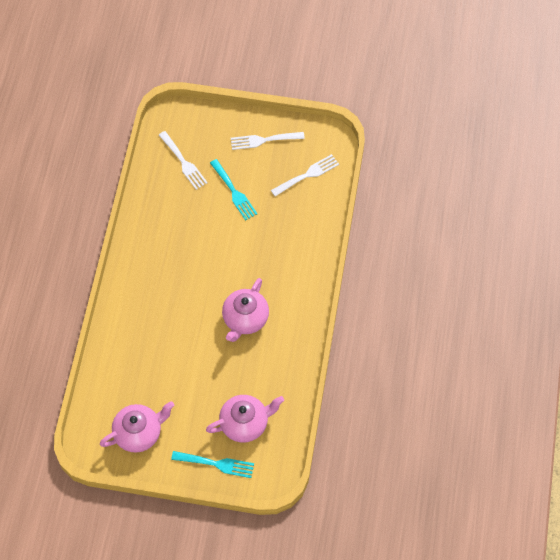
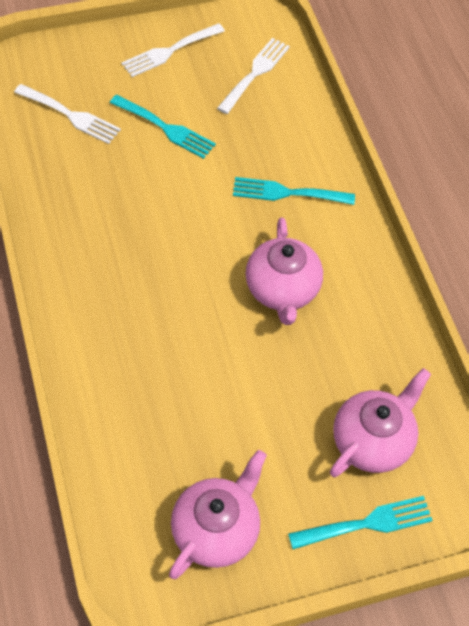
camera: 30 degrees left, 5 degrees down
(282, 261) = (287, 193): none -> turquoise fork

